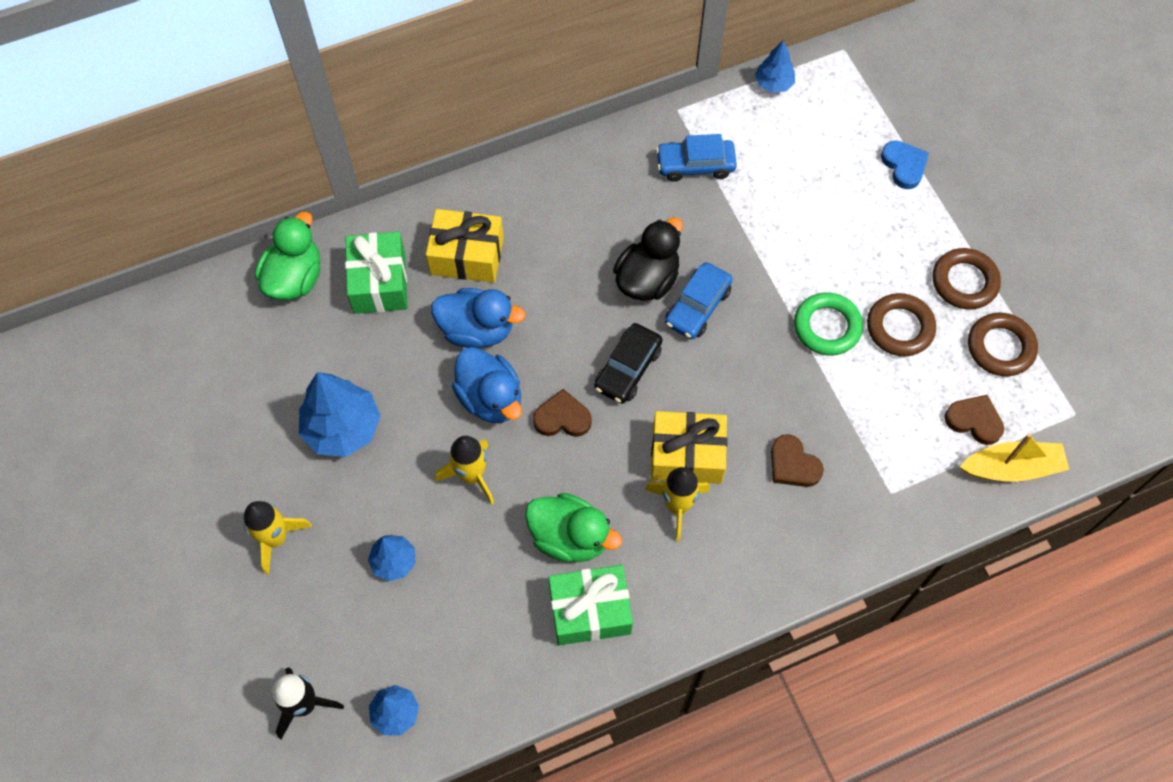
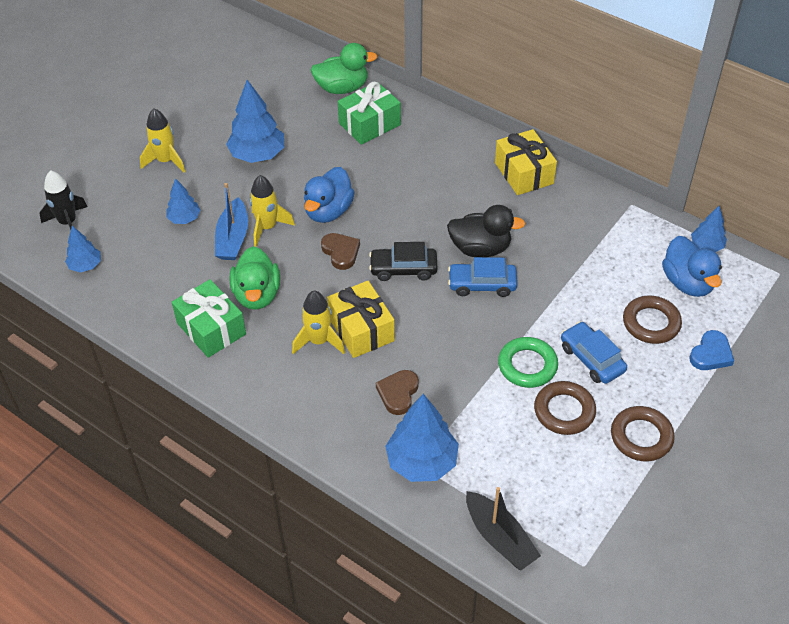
camera: 60 degrees right, 15 degrees down
(464, 521) = (233, 238): none -> blue boat
(467, 256) = (422, 153): yellow gift -> yellow gift (524, 173)
(477, 330) = (372, 183): blue duck -> blue duck (687, 283)
(695, 165) = (595, 233): blue car -> blue car (591, 359)
(890, 488) = (422, 462): none -> blue tree
(974, 421) = (521, 494): brown heart -> none
(1000, 347) = (602, 486): brown ring -> brown ring (651, 323)
(1011, 467) = (499, 538): yellow boat -> black boat

